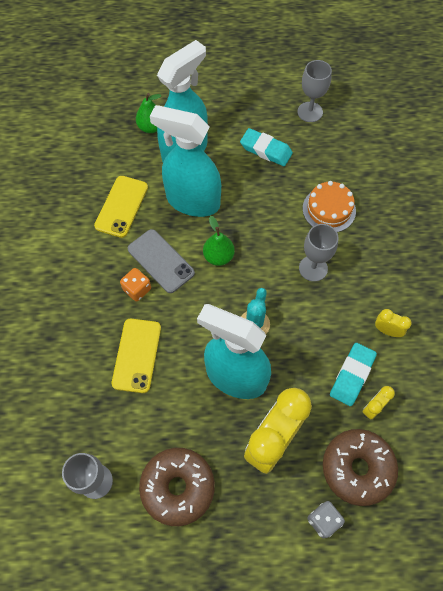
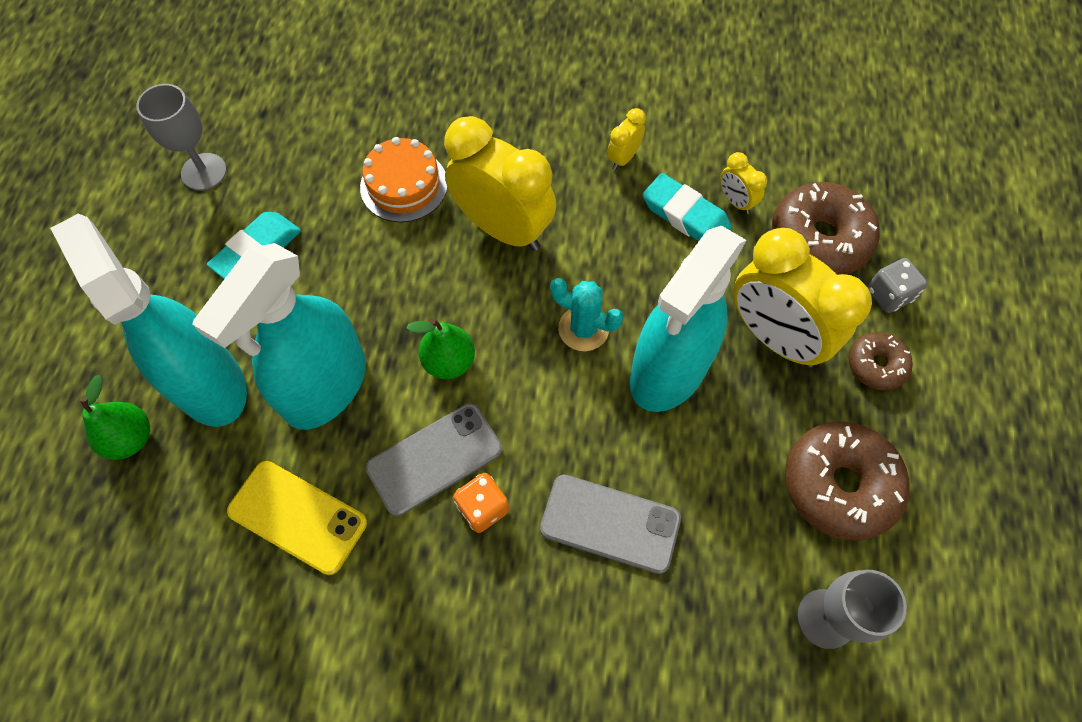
camera: 80 degrees left, 0 degrees up
(137, 355) = (610, 523): yellow phone -> grey phone
(266, 511) = (876, 365): none -> brown donut
(313, 268) = (503, 228): grey goblet -> yellow clock

